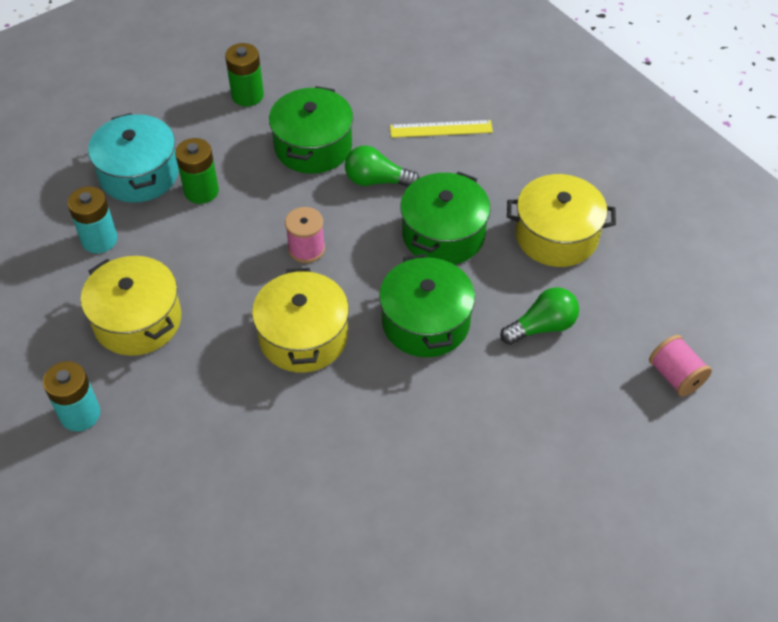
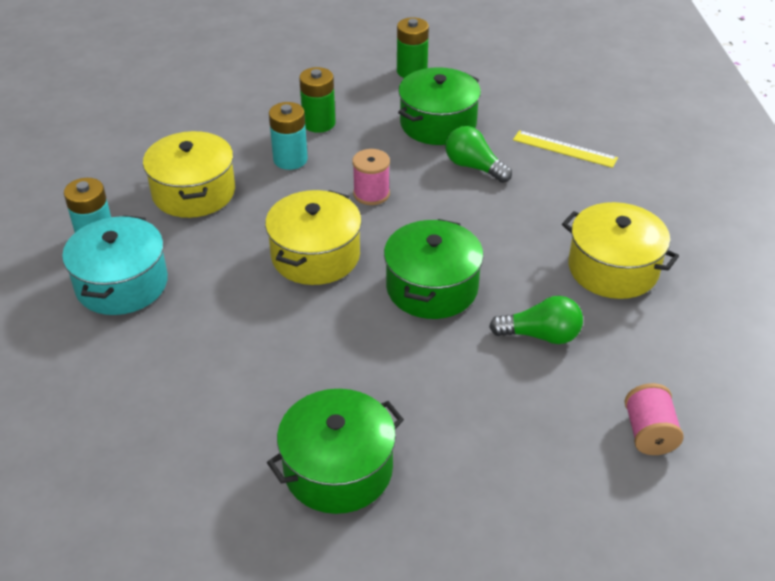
camera: 30 degrees right, 10 degrees down
(99, 240) = (212, 128): turquoise battery -> turquoise battery (290, 159)
(139, 174) = (280, 95): turquoise pot -> turquoise pot (122, 284)
(443, 234) = (503, 228): green pot -> green pot (338, 469)

